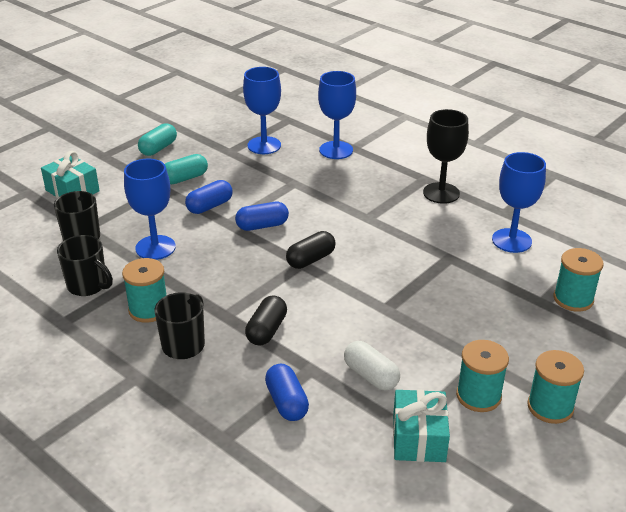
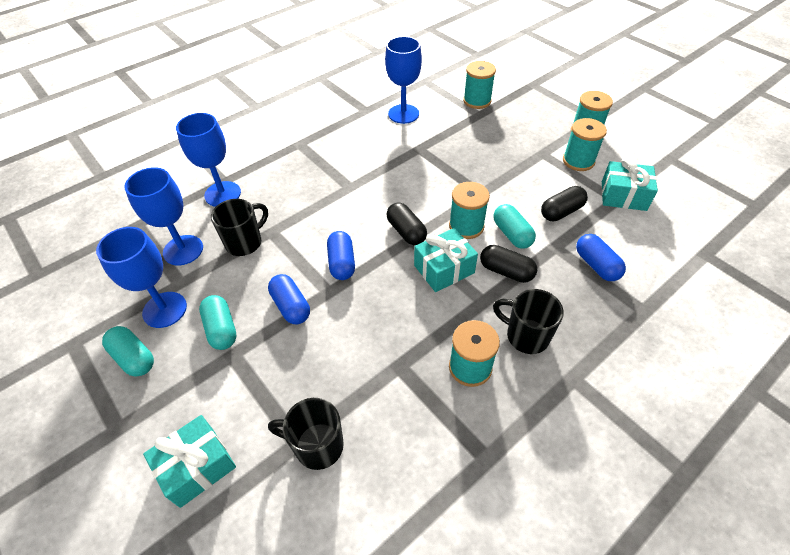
camera: 80 degrees left, 15 degrees up
(88, 286) = (421, 432): black mug -> black mug (245, 242)
(155, 247) = (359, 361): blue goblet -> blue goblet (165, 309)
(263, 287) = (444, 269): none -> turquoise gift
(286, 402) = (596, 265): blue capsule -> blue capsule turned 75 degrees clockwise
(323, 334) = (512, 234): none -> turquoise capsule
(328, 300) = (466, 226): none -> turquoise spool
(371, 376) = (561, 211): white capsule -> black capsule
(441, 193) = (326, 138): black goblet -> none

